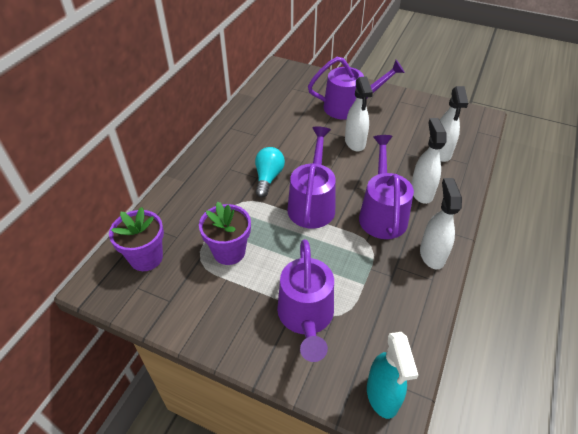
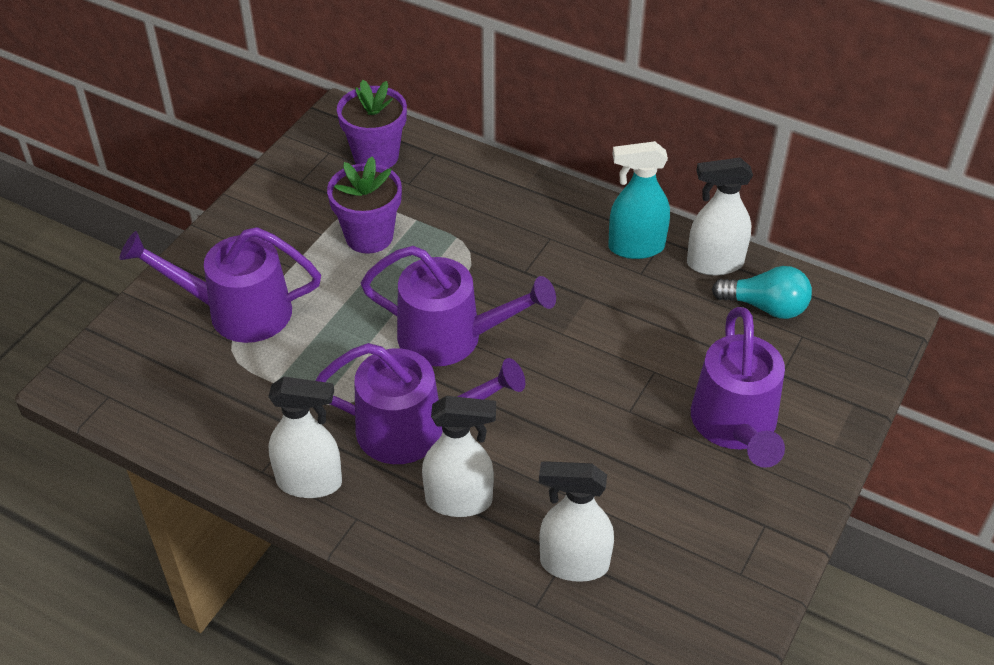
camera: 95 degrees right, 0 degrees up
(268, 178) = (522, 285): turquoise light bulb -> turquoise light bulb (766, 307)
(355, 142) = (612, 419): white spray bottle -> white spray bottle (714, 263)
(382, 396) = (102, 375): turquoise spray bottle -> turquoise spray bottle (635, 247)

